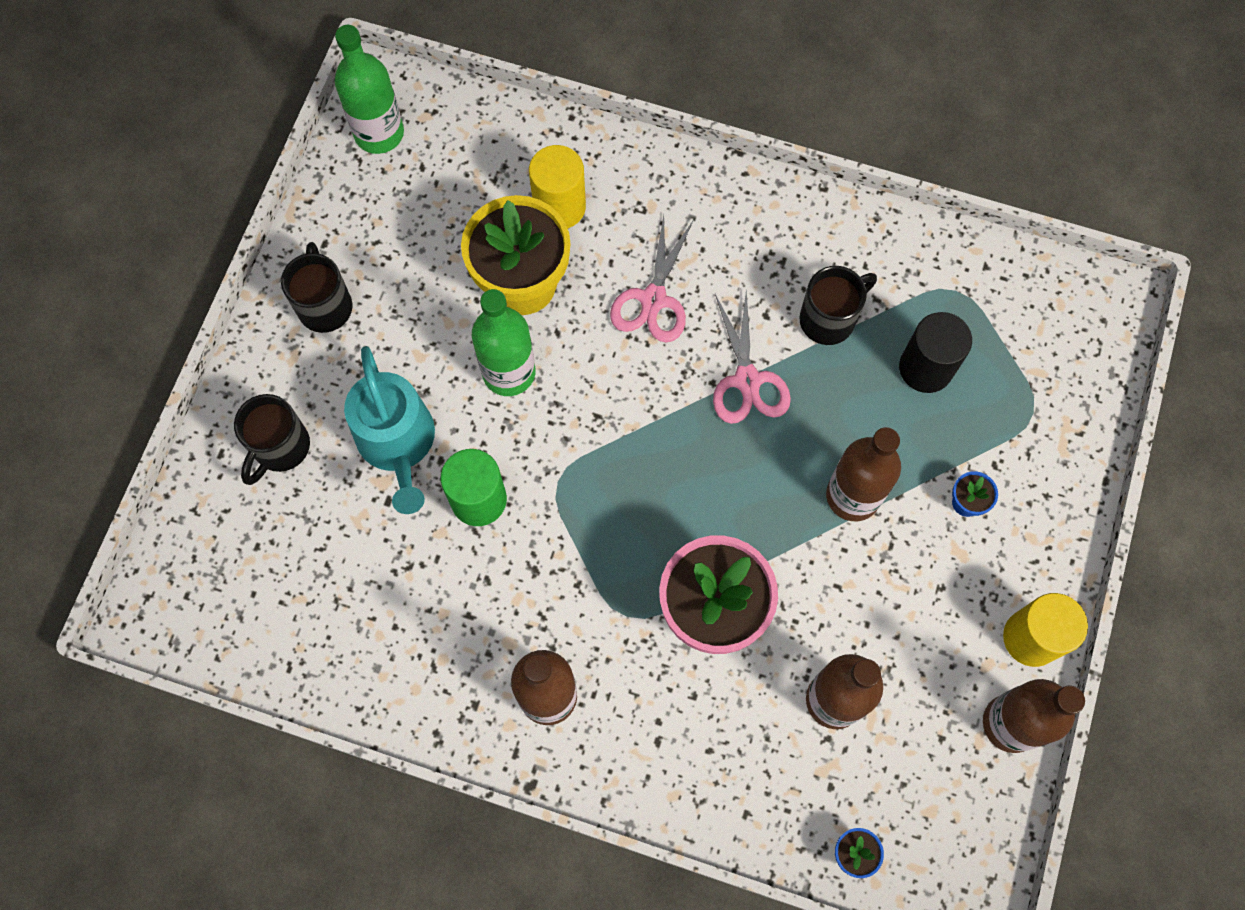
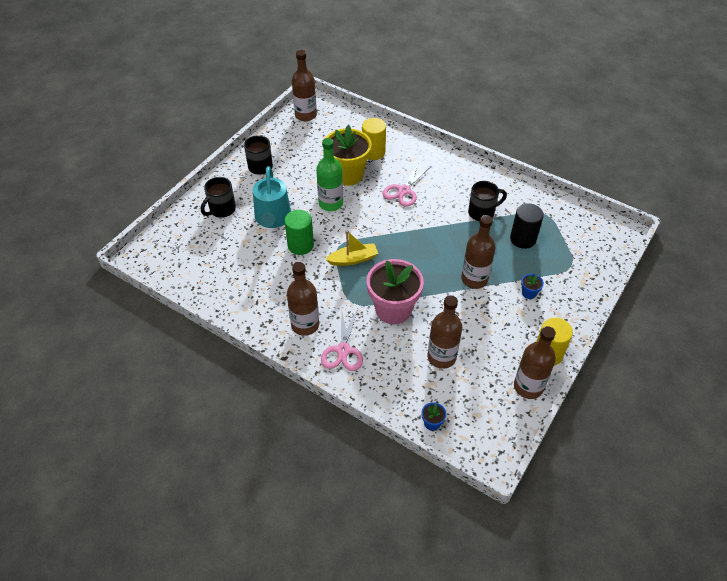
camera: 15 degrees right, 20 degrees down
(379, 133) = (305, 115): green bottle -> brown bottle
(598, 508) = (353, 259): none -> yellow boat
(747, 380) = (437, 227): pink scissors -> pink scissors (343, 350)

